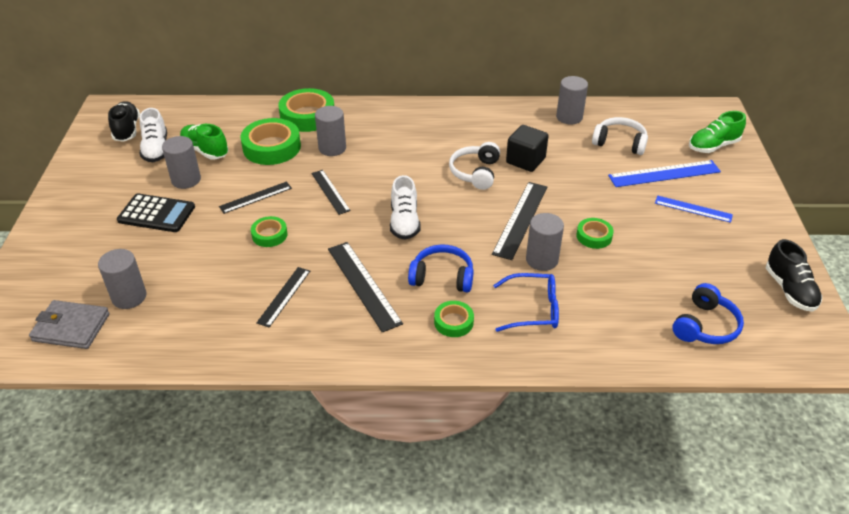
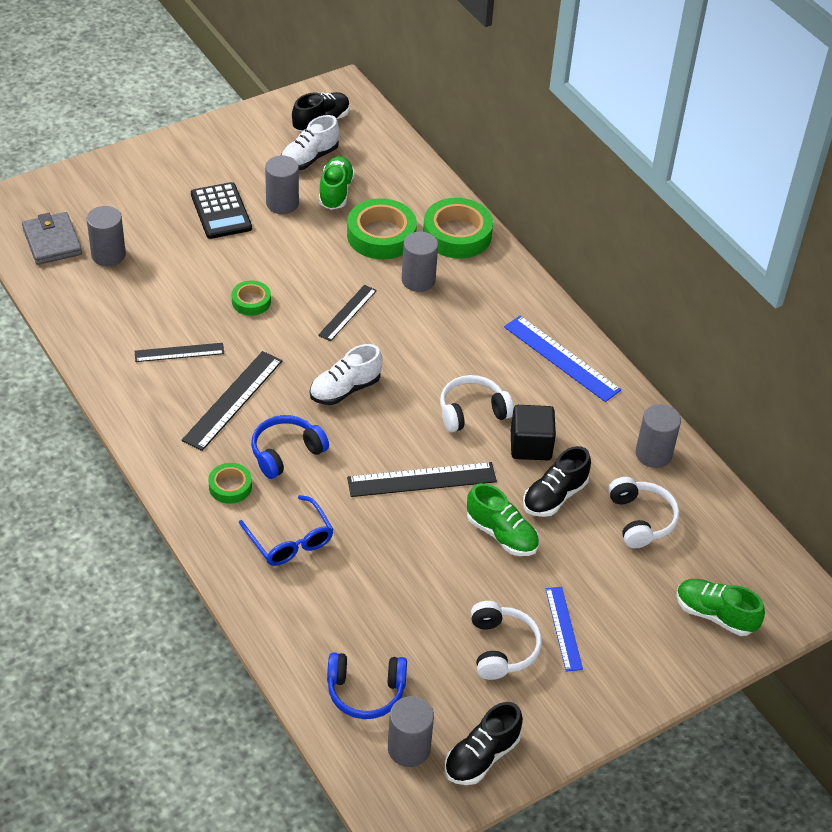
camera: 55 degrees right, 5 degrees up
(255, 197) = (296, 264): black ruler -> none
(442, 277) = (286, 452): blue headphones -> blue headphones turned 105 degrees counterclockwise
(542, 260) = (369, 521): grey cylinder -> grey cylinder (409, 748)
(577, 168) = (554, 496): none -> black shoe
(594, 236) = (441, 552): green tape -> none
(595, 203) = (501, 534): none -> green shoe
(664, 174) = (612, 581): blue ruler -> blue ruler (561, 358)
(696, 242) = (502, 648): none -> white headphones

